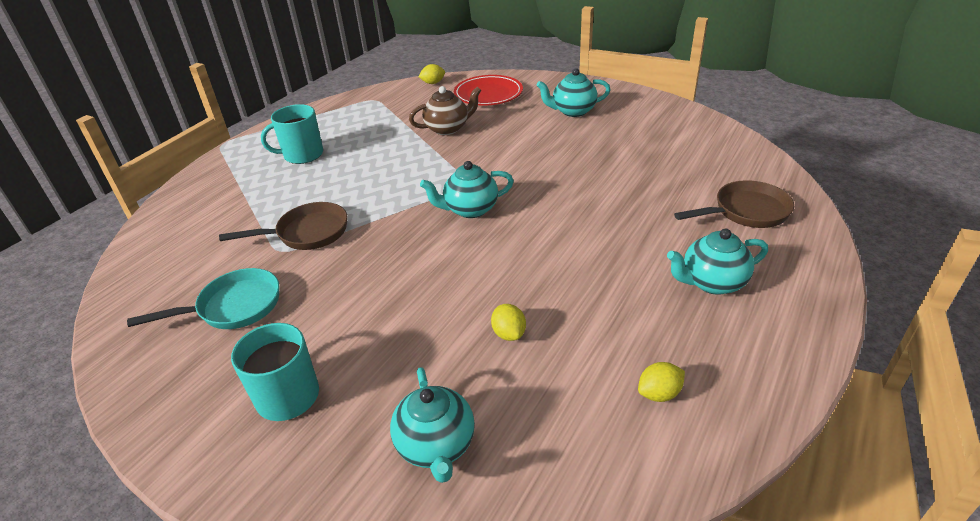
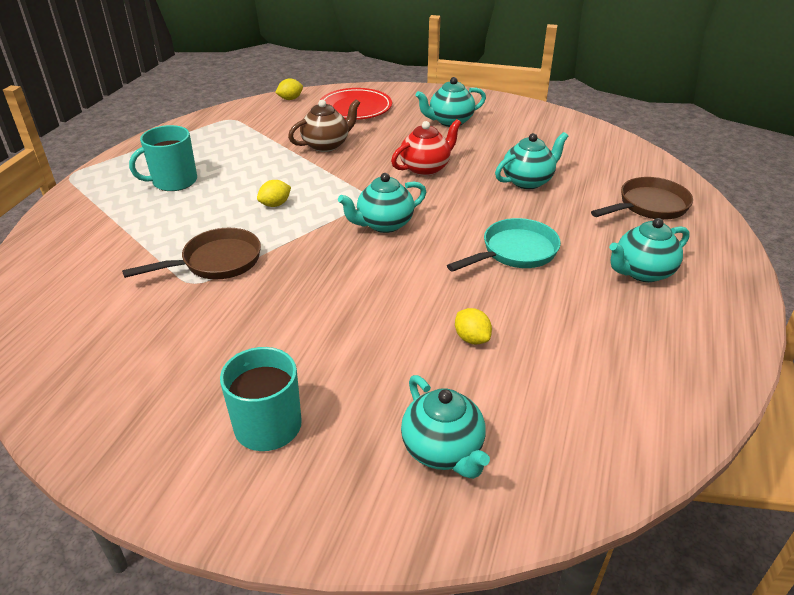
camera: 15 degrees left, 0 degrees up
(233, 307) = (165, 345): turquoise pan -> turquoise pan (515, 252)
(531, 157) = (425, 168): none -> red teapot
(627, 176) = (528, 181): none -> turquoise teapot
(659, 393) = (632, 375): yellow lemon -> yellow lemon (275, 204)

